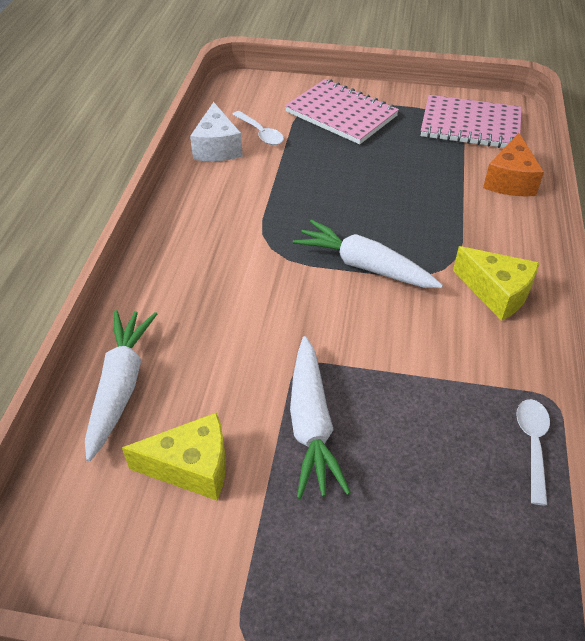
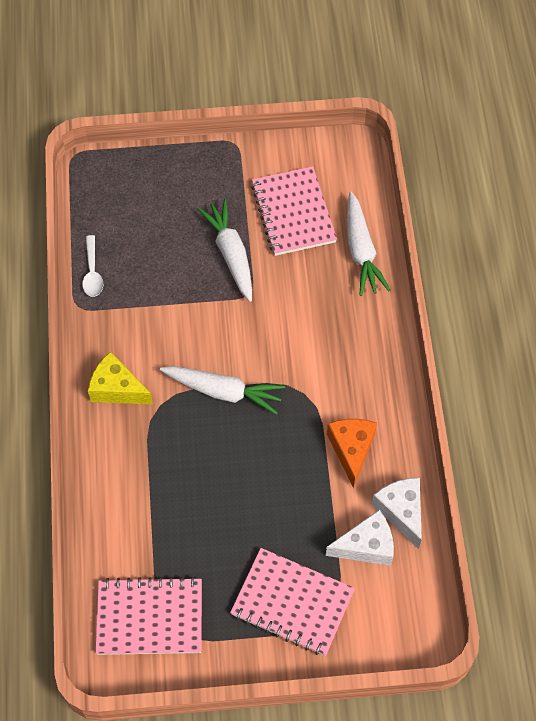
camera: 165 degrees right, 15 degrees up
(192, 467) = (293, 213): yellow cheese -> pink notebook
(261, 133) = (366, 546): white spoon -> white cheese
(510, 180) = (107, 532): orange cheese -> orange cheese (351, 450)

